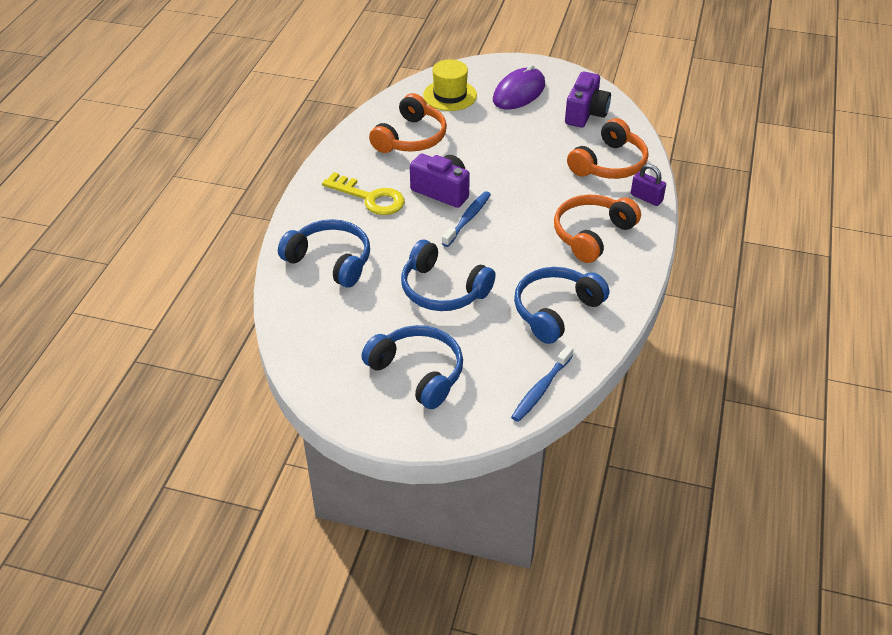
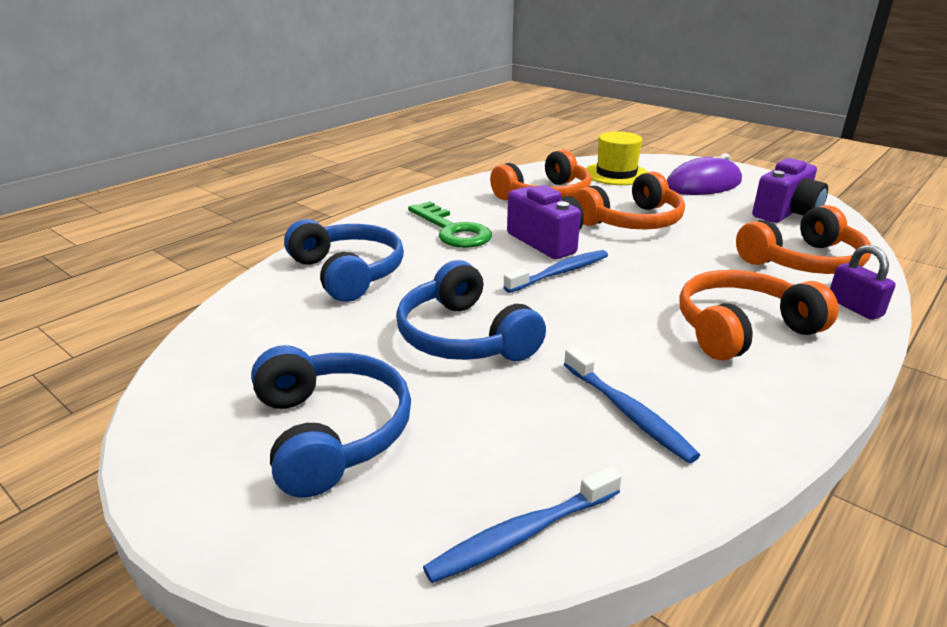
camera: 25 degrees right, 15 degrees down
(370, 198) = (452, 230): yellow key -> green key
(488, 152) = (631, 221): none -> orange headphones
(556, 311) = (627, 412): blue headphones -> blue toothbrush

